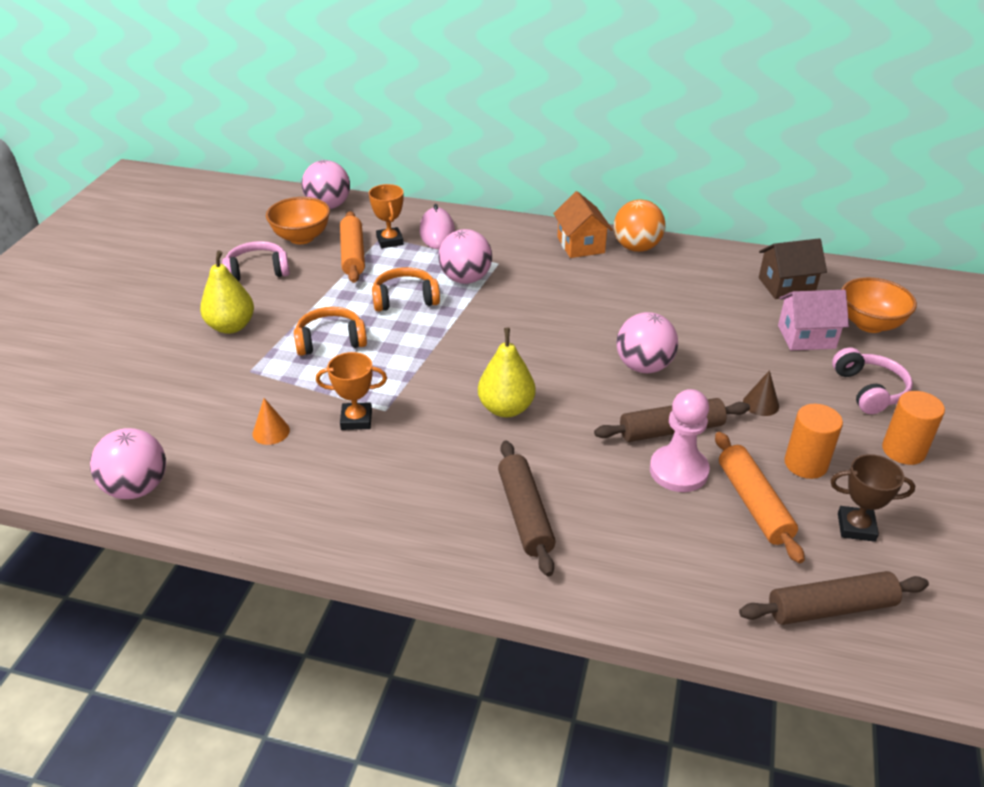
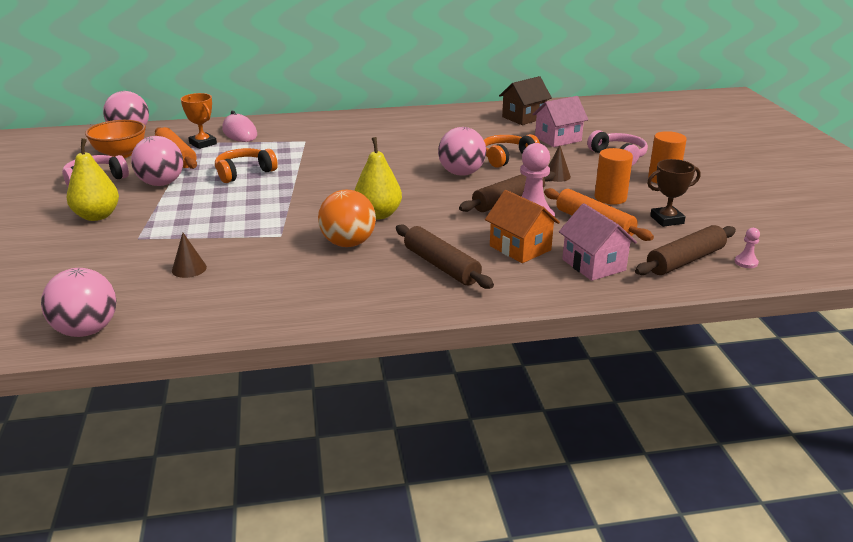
camera: 25 degrees left, 10 degrees down
(271, 432) = (189, 269): orange cone -> brown cone
(330, 341) = (198, 207): orange headphones -> orange headphones (506, 158)
(356, 420) = (260, 246): orange trophy -> none
(465, 279) = (285, 153): pink ball -> pink ball (161, 183)
(580, 245) = (361, 121): orange house -> orange house (520, 248)
(636, 247) = (404, 116): orange ball -> orange ball (348, 243)
(705, 574) = (593, 265): none -> pink house
(869, 324) = (592, 126): orange bowl -> none
(914, 641) = (746, 262): none -> pink pawn

